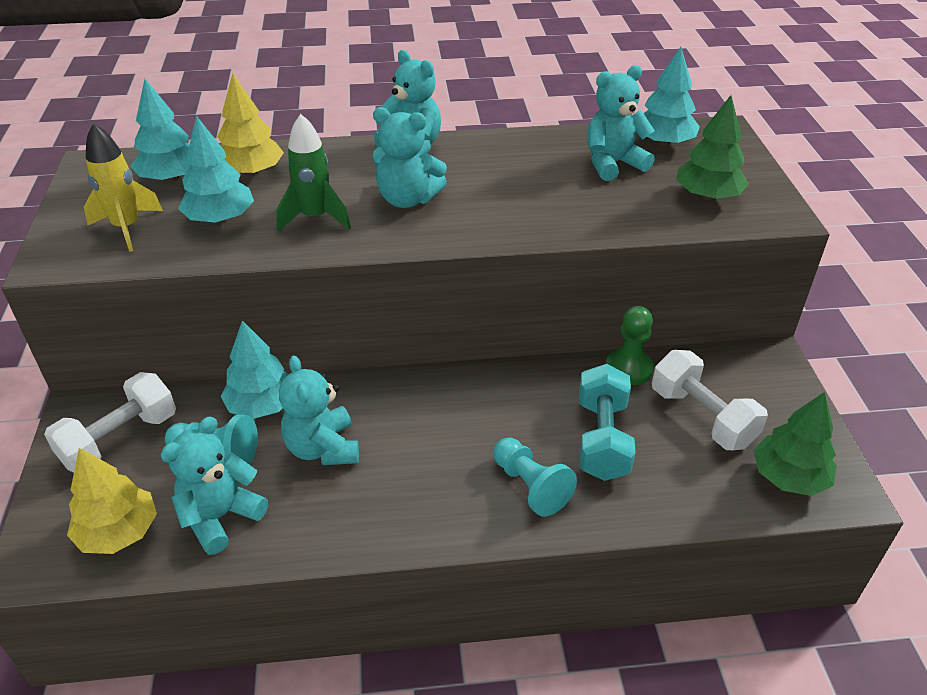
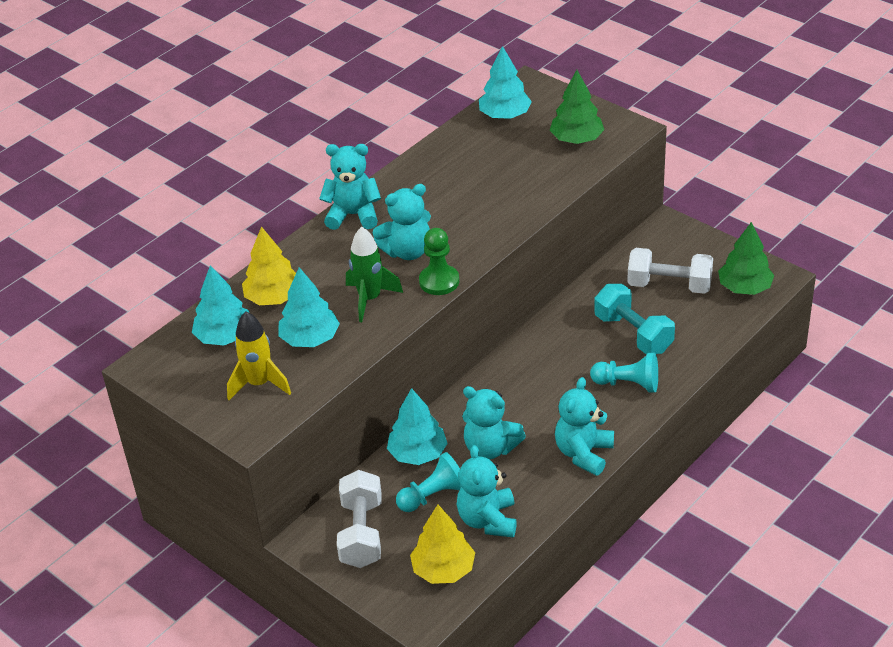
camera: 40 degrees left, 0 degrees up
(613, 164) = (495, 149): turquoise teddy bear -> turquoise teddy bear (583, 453)
(628, 368) = (599, 284): green pawn -> green pawn (439, 281)

